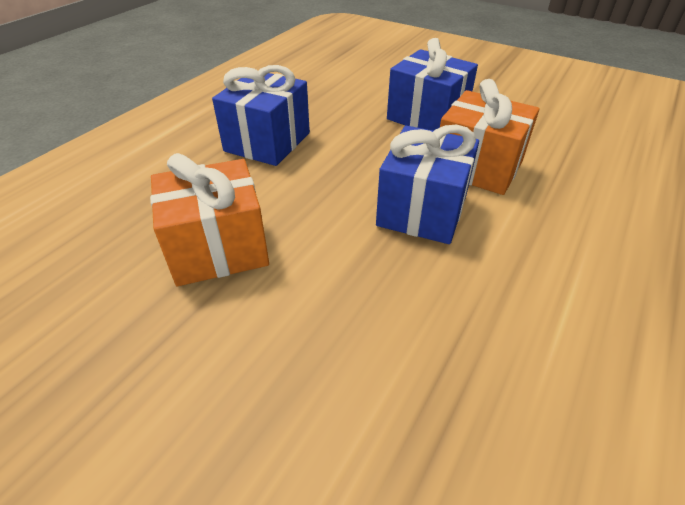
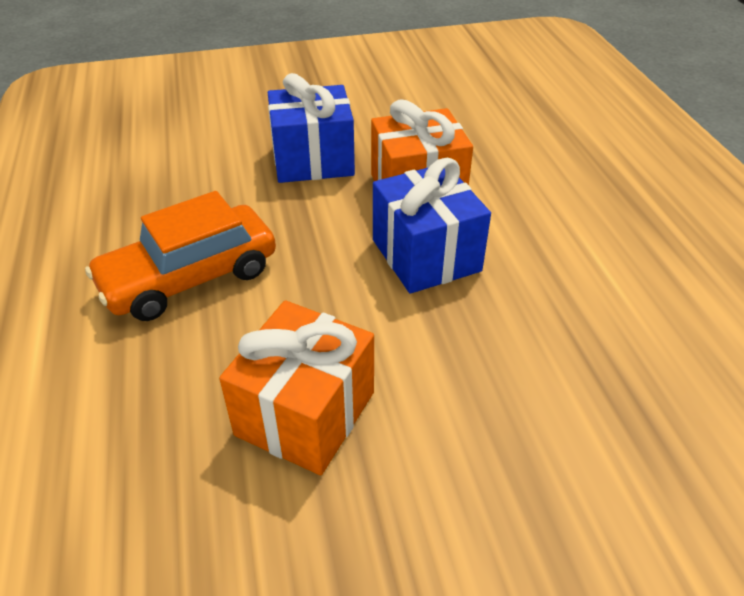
camera: 45 degrees left, 0 degrees up
(267, 142) = (189, 277): blue gift -> orange car

